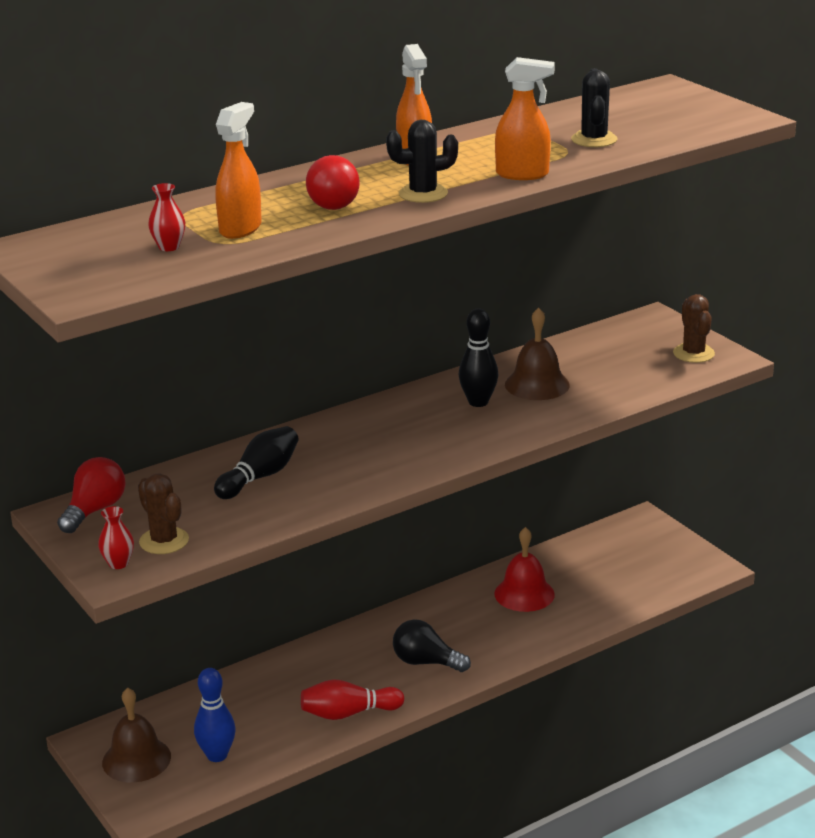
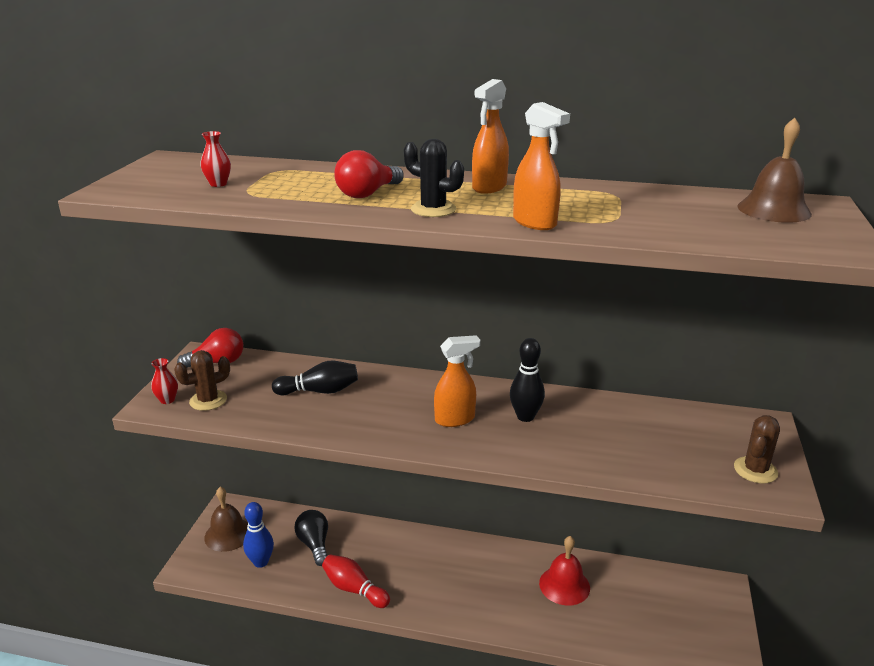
camera: 45 degrees right, 0 degrees up
(164, 541) = (208, 400): brown cactus -> brown cactus turned 45 degrees clockwise
(240, 229) = (278, 189): orange spray bottle -> orange spray bottle (455, 419)
(426, 662) = (440, 589): black light bulb -> black light bulb (314, 544)
(537, 384) = (587, 426): brown bell -> brown bell (774, 210)
(594, 139) = (656, 219): black cactus -> none

